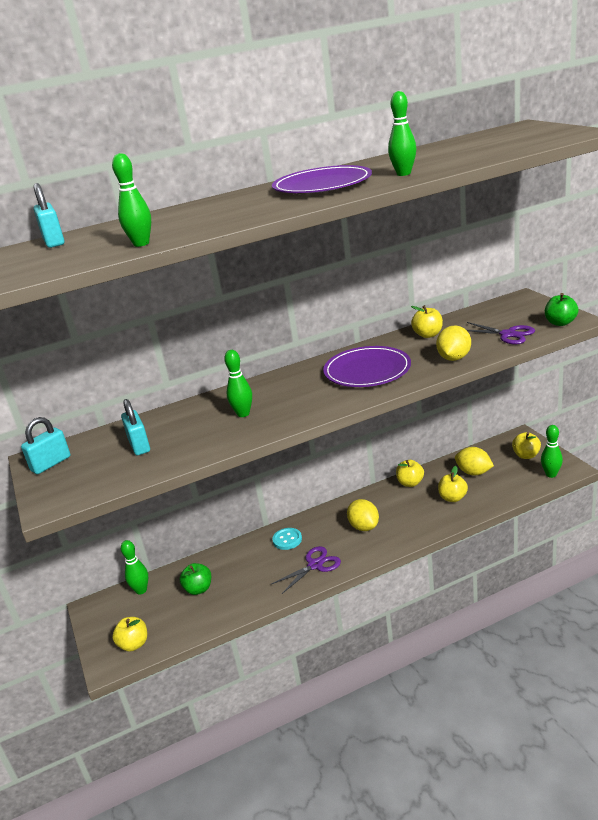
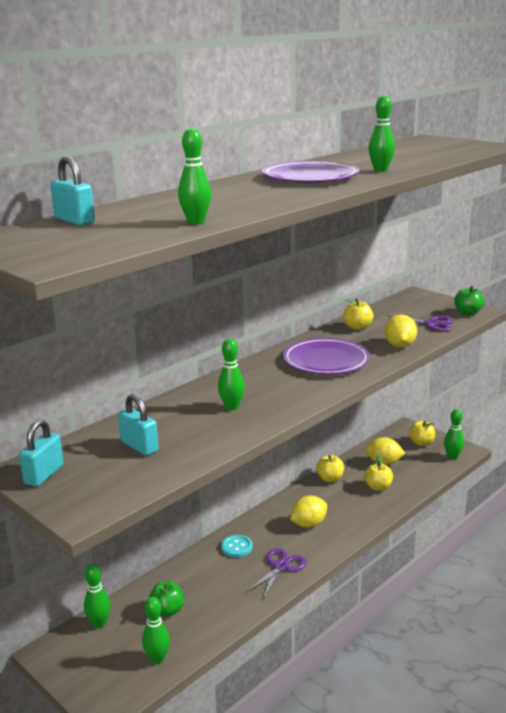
camera: 25 degrees left, 5 degrees down
(134, 644) = (125, 680): yellow apple -> none
(168, 631) = (157, 659): none -> green bowling pin
(364, 527) = (308, 524): yellow lemon -> yellow lemon turned 75 degrees counterclockwise

